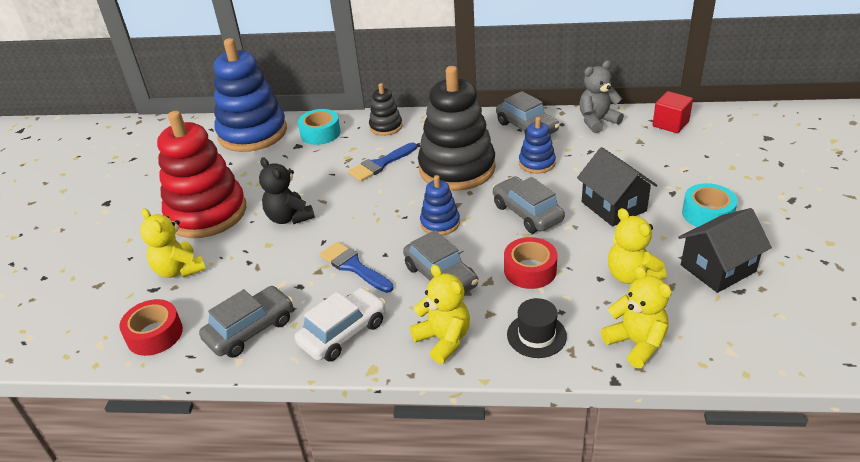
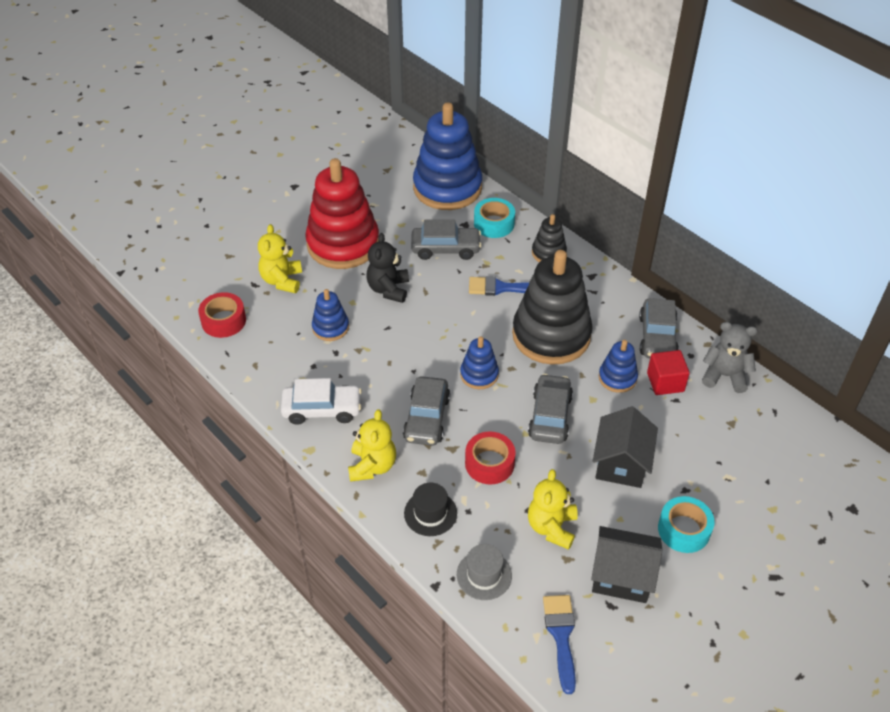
camera: 40 degrees right, 10 degrees up
(250, 330) = (275, 362): grey car -> grey car (445, 249)
(271, 273) = (330, 327): none -> blue stacking toy
(353, 267) = (383, 364): blue brush -> blue brush (561, 636)
(636, 343) = (484, 575): yellow teddy bear -> grey hat
(670, 124) = (785, 427): red cube -> red cube (665, 382)

